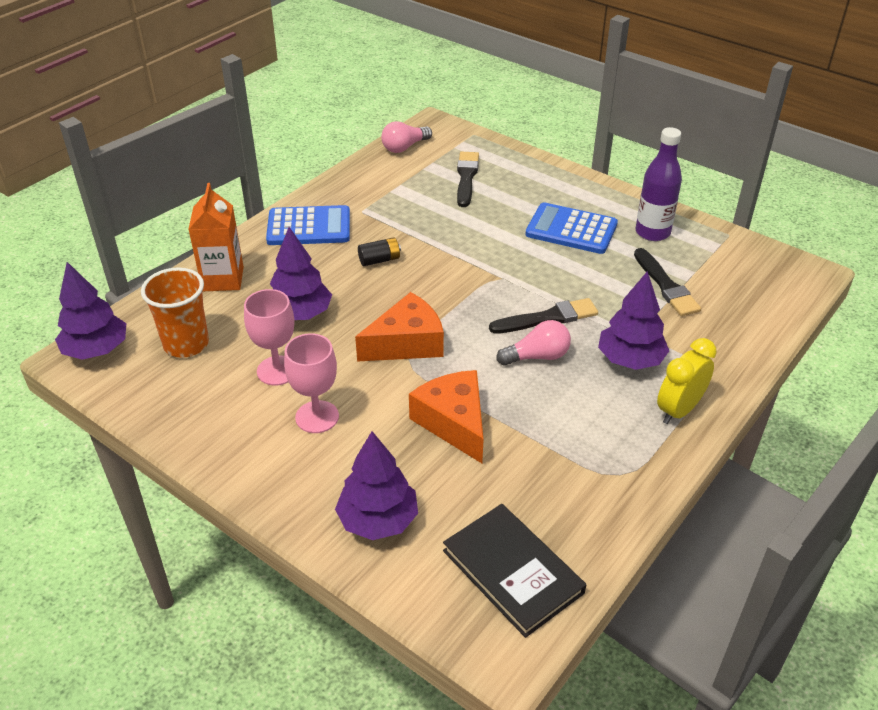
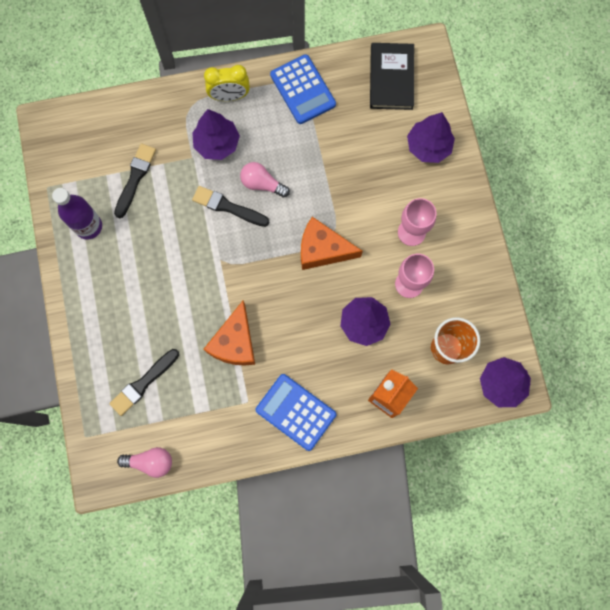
camera: 140 degrees left, 35 degrees up
(379, 260) = (278, 337): black battery -> none
(454, 422) = (346, 174): orange cheese -> orange cheese (235, 342)
(571, 230) = (134, 270): blue calculator -> blue calculator (303, 89)

